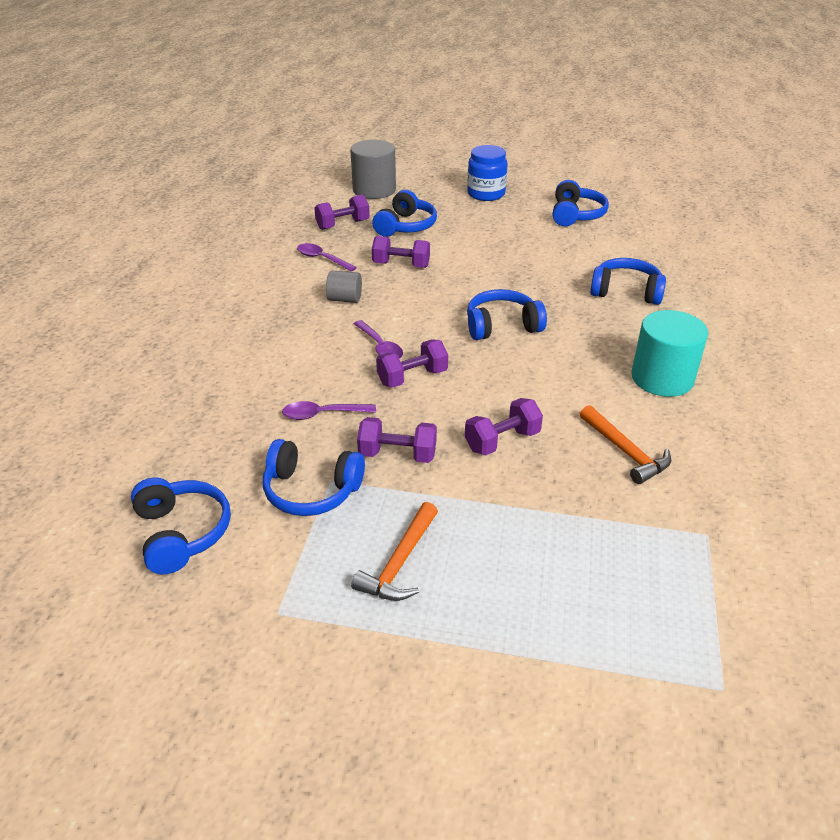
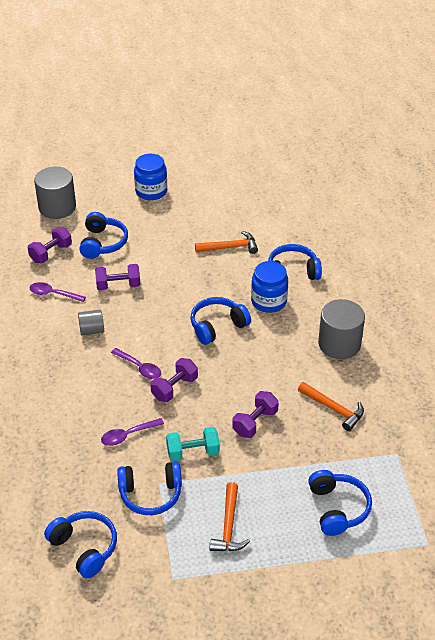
camera: 20 degrees left, 5 degrees up
(397, 454) = (193, 452): purple dumbbell -> turquoise dumbbell
(555, 255) = (230, 247): none -> orange hammer
(575, 215) = (230, 200): blue headphones -> blue headphones (338, 508)
(581, 315) = (269, 301): none -> blue jar
(662, 378) = (339, 344): turquoise cylinder -> grey cylinder

